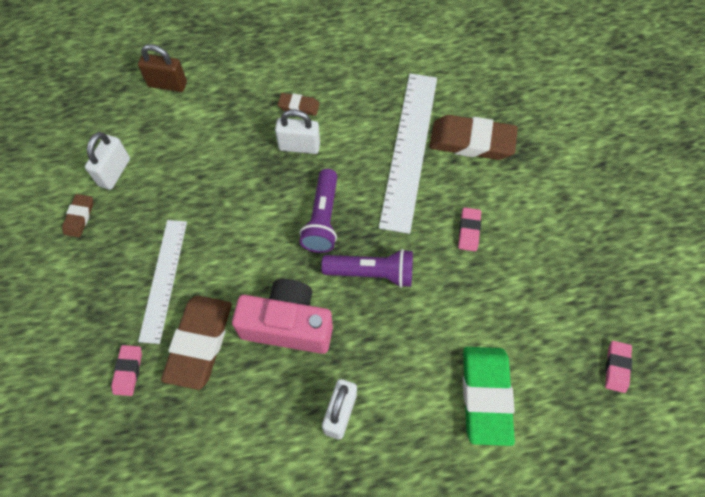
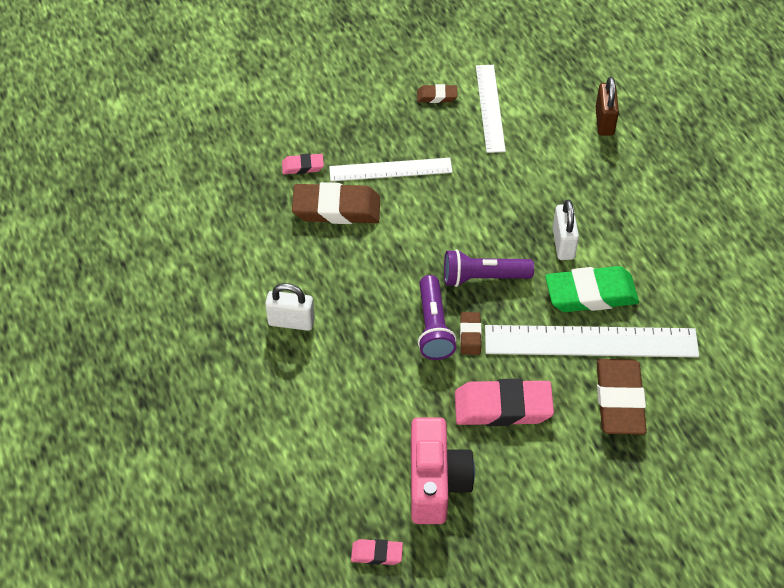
camera: 80 degrees right, 10 degrees down
(114, 172) = (490, 108): white padlock -> white ruler
(288, 325) = (365, 269): pink camera -> pink camera (436, 482)
(299, 106) = (614, 234): brown eraser -> brown eraser (470, 335)
(469, 231) = (503, 407): pink eraser -> pink eraser, size x2.03
(485, 396) = (326, 436): green eraser -> green eraser (591, 294)

